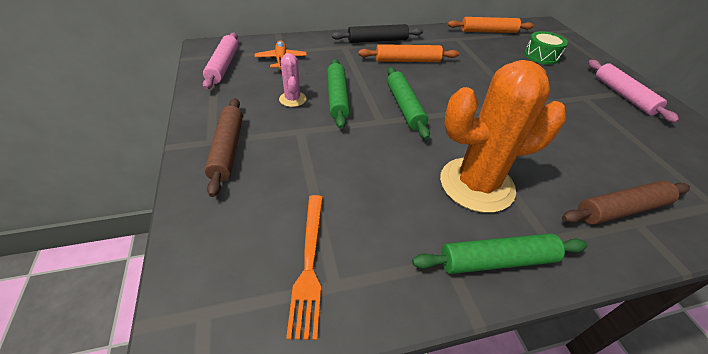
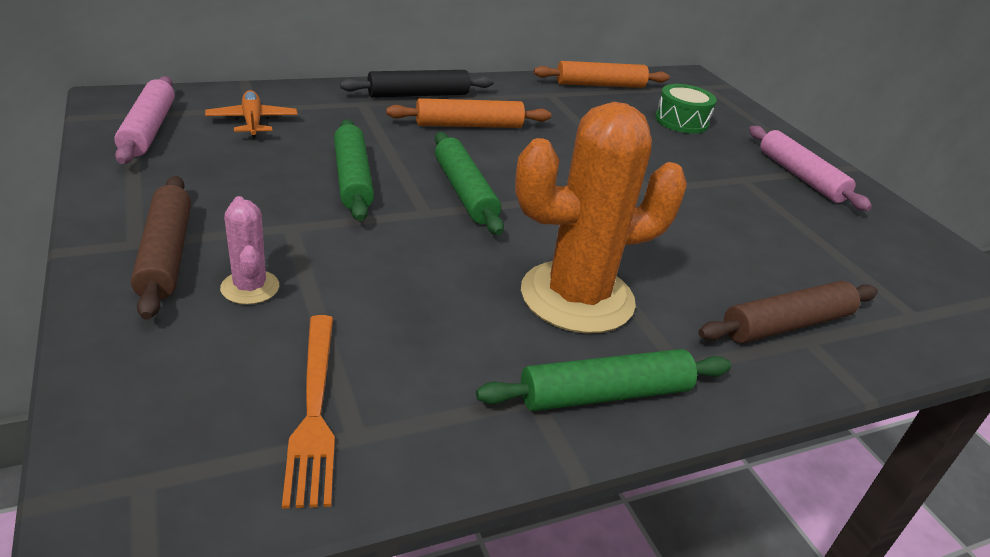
camera: 10 degrees left, 10 degrees down
(292, 99) = (276, 181): pink cactus -> pink cactus (250, 287)

